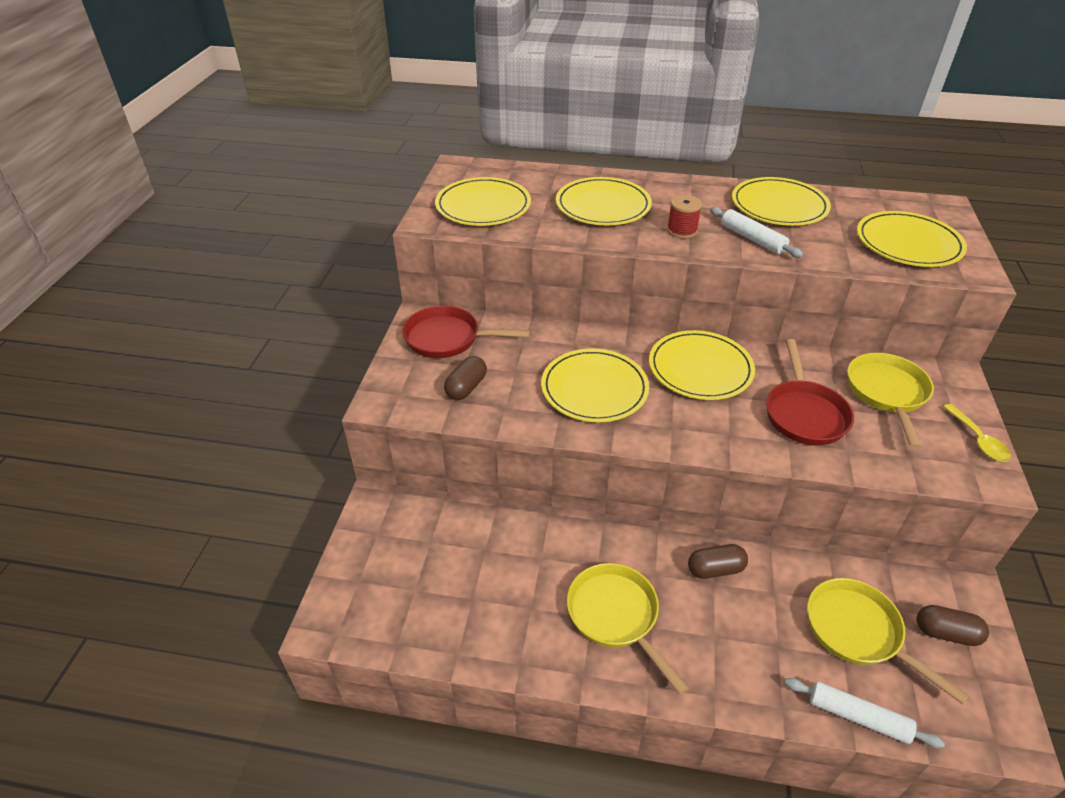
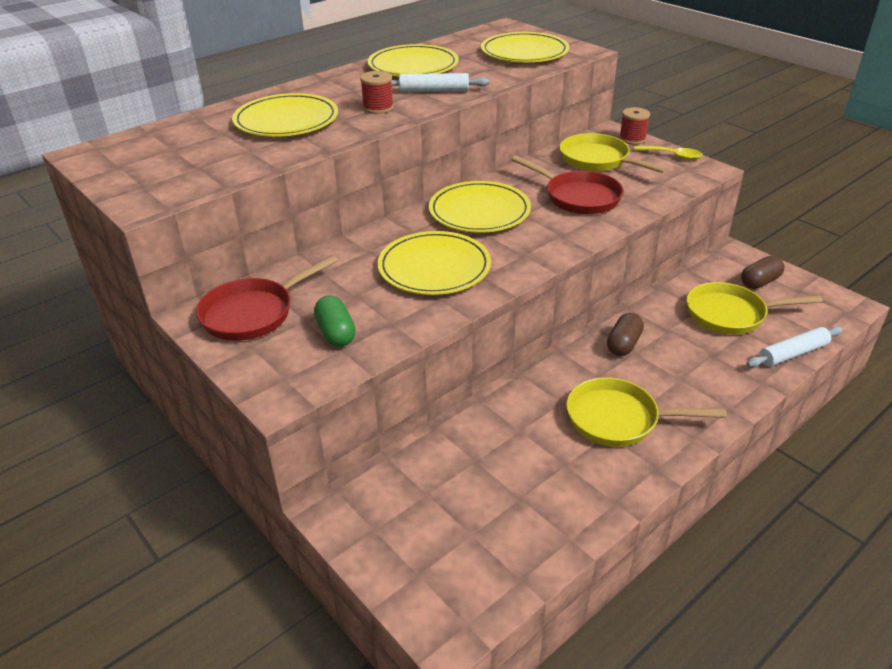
camera: 50 degrees left, 5 degrees down
(466, 387) = (336, 333): brown capsule -> green capsule
(483, 206) = (177, 168): yellow plate -> none
(965, 396) = (632, 139): none -> red spool

